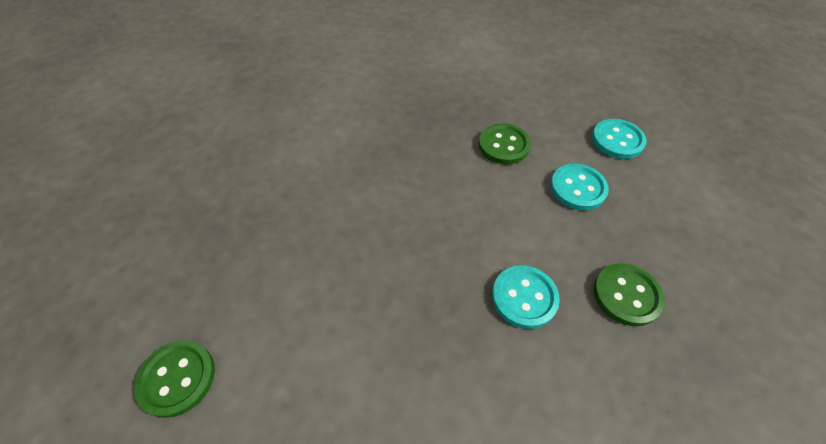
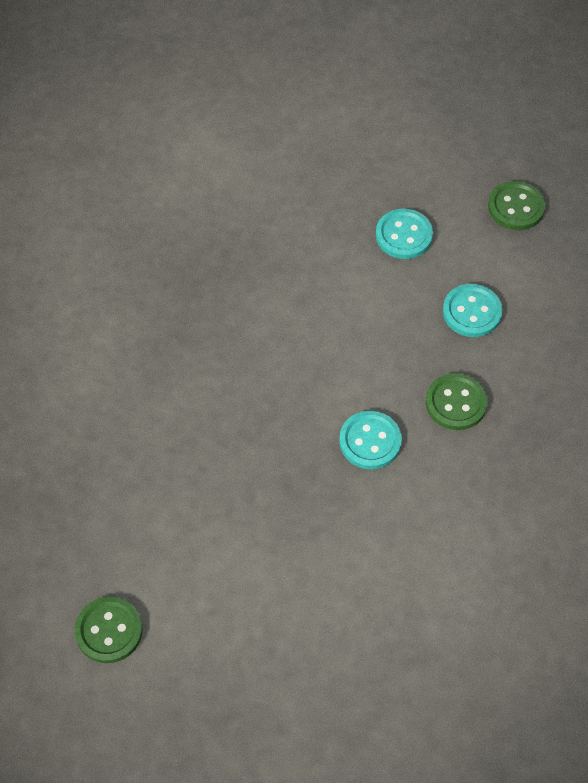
camera: 25 degrees left, 5 degrees up
(503, 145) = (289, 287): green button -> green button (516, 207)
(577, 188) = (381, 310): turquoise button -> turquoise button (472, 312)

